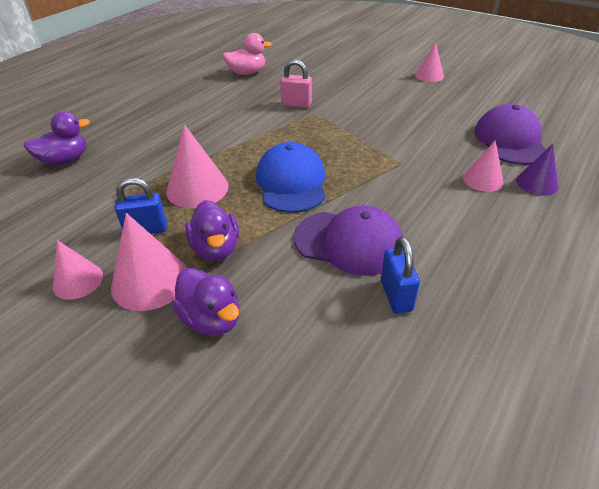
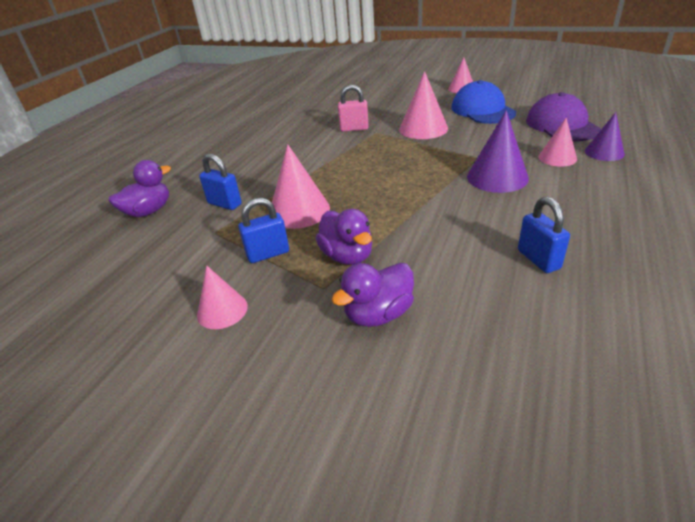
camera: 10 degrees left, 5 degrees down
(134, 166) = (225, 204): none -> blue padlock
(150, 281) = (297, 295): pink cone -> pink cone (423, 128)
(211, 319) = (378, 314): purple duck -> purple duck turned 105 degrees clockwise
(247, 73) = (292, 111): pink duck -> none
(291, 182) = (387, 190): blue cap -> blue cap (482, 110)
(349, 242) = (470, 227): purple cap -> none
(407, 190) = (497, 177): none -> purple cone

